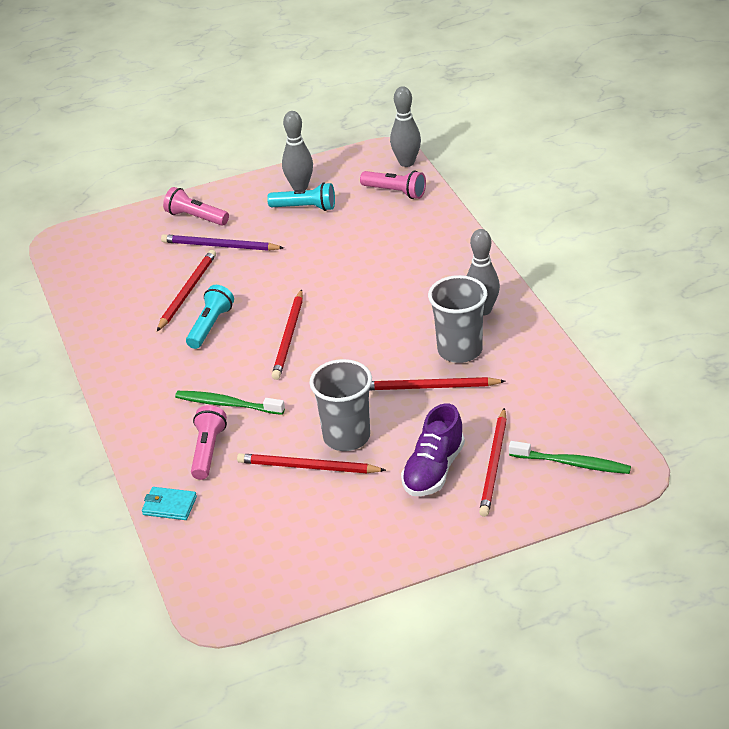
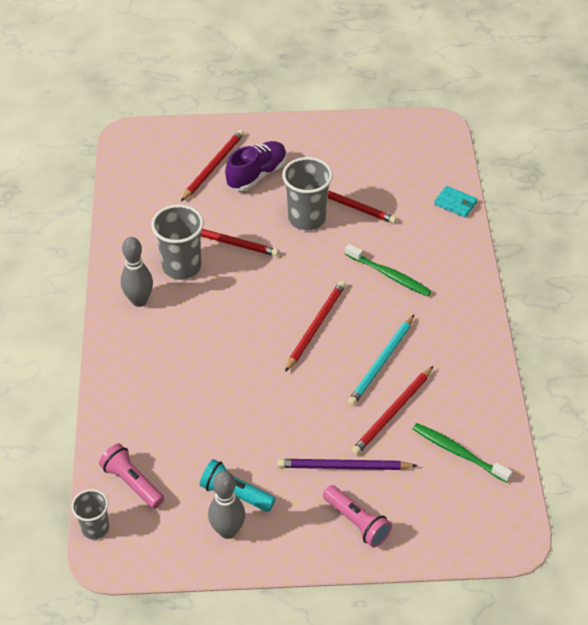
camera: 165 degrees left, 10 degrees up
(208, 451) = (416, 238): pink flashlight -> none
(210, 326) = (381, 362): turquoise flashlight -> turquoise pencil
(219, 246) = (343, 467): purple pencil -> purple pencil turned 150 degrees clockwise
(406, 162) = (95, 528): grey bowling pin -> grey cup
(572, 463) = (160, 152): green toothbrush -> green toothbrush (458, 452)

